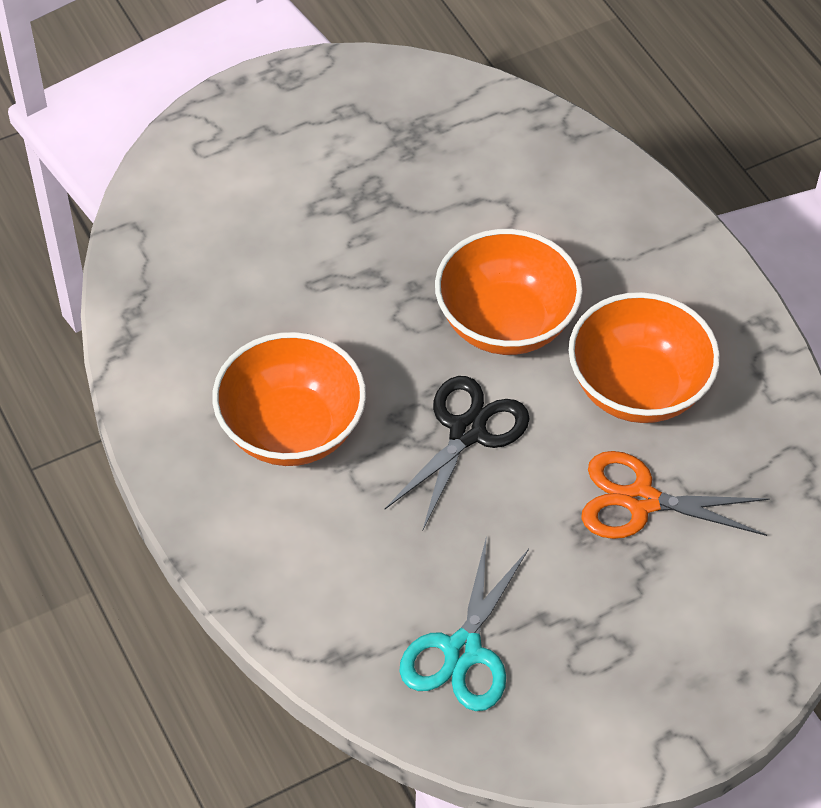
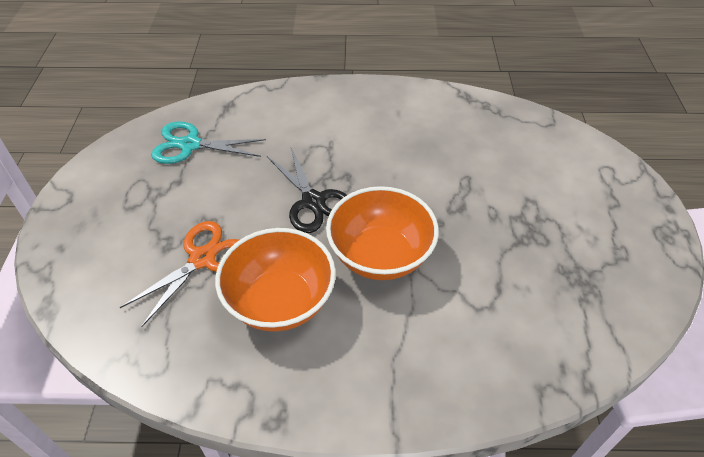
camera: 120 degrees right, 5 degrees down
(291, 429) = (368, 134): orange bowl -> none
(462, 652) = (190, 145): turquoise scissors -> turquoise scissors turned 45 degrees counterclockwise

